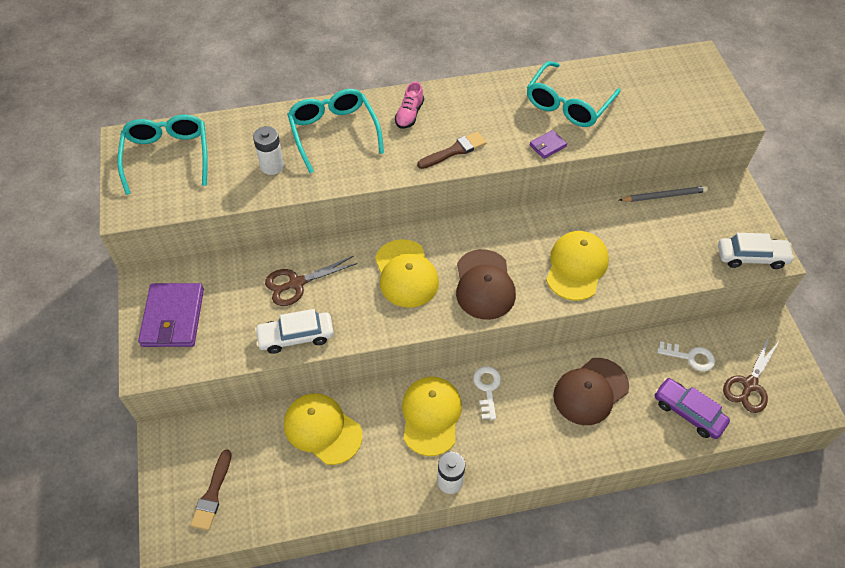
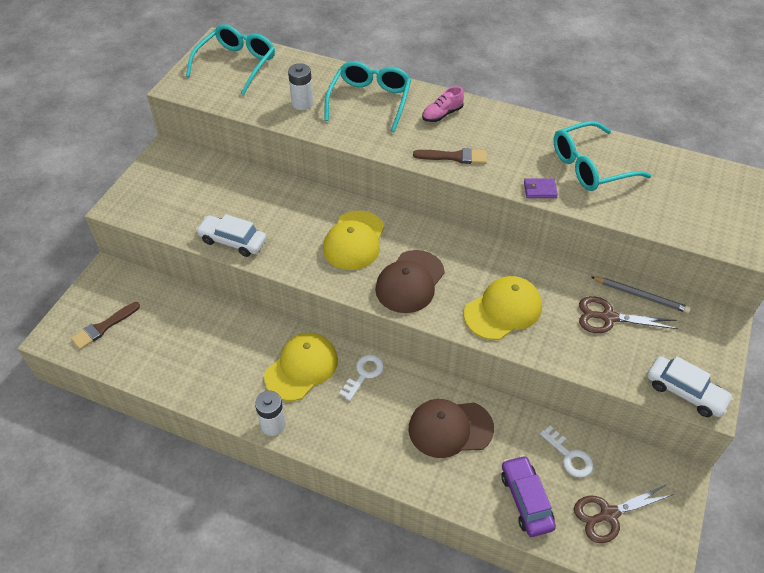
camera: 35 degrees right, 5 degrees down
(173, 317) = (163, 183): purple wallet -> none
(296, 283) = (267, 205): brown scissors -> brown scissors (608, 317)
(322, 429) = (214, 329): yellow cap -> none

